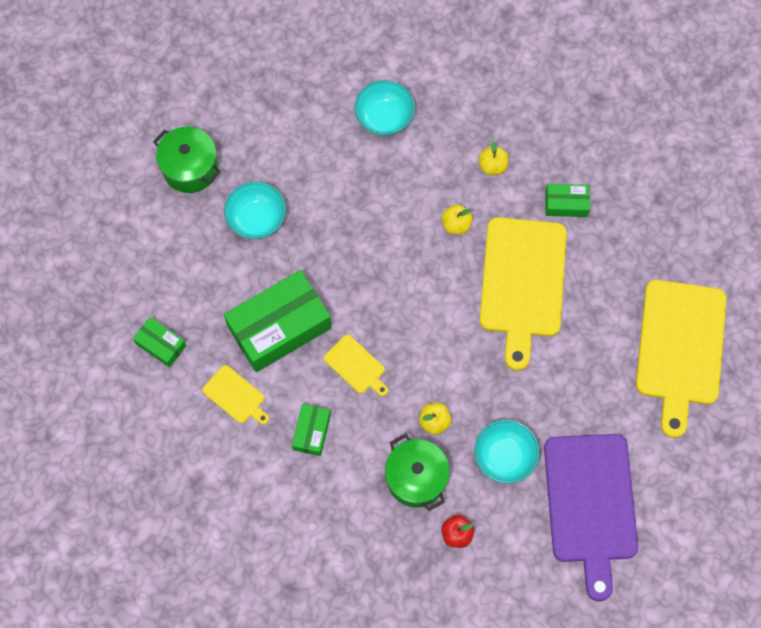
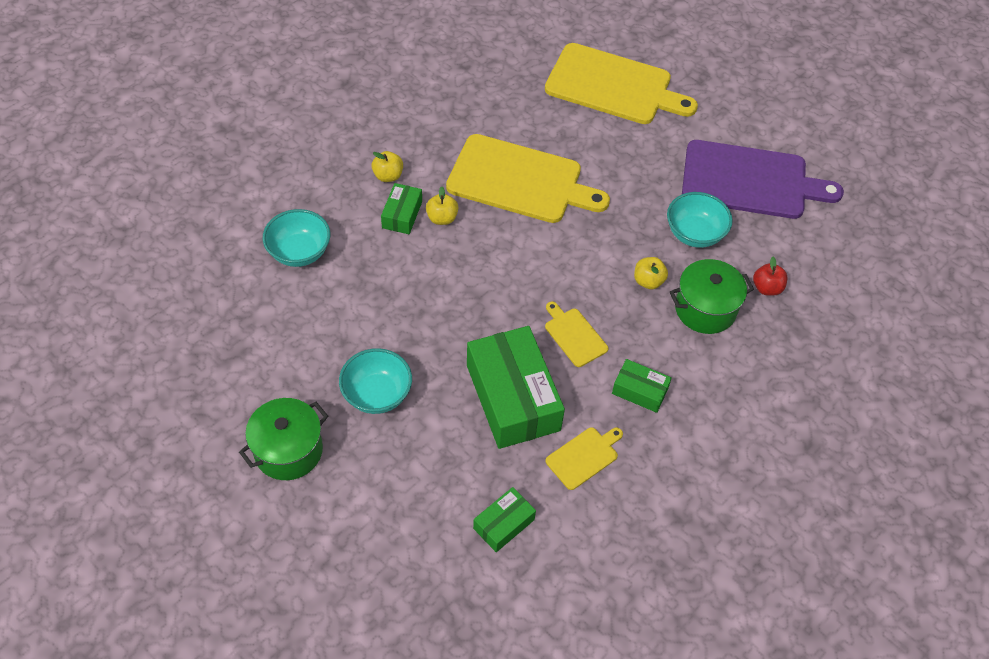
camera: 80 degrees left, 15 degrees down
(356, 366) = (574, 335): yellow cutting board -> yellow cutting board turned 90 degrees counterclockwise
(566, 204) = (448, 130): green box -> green box (402, 214)

